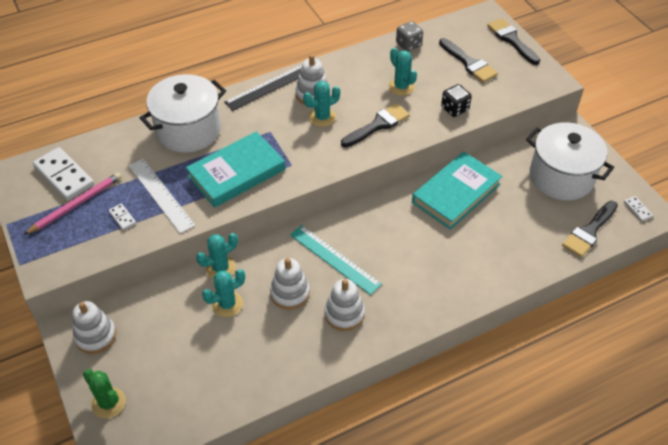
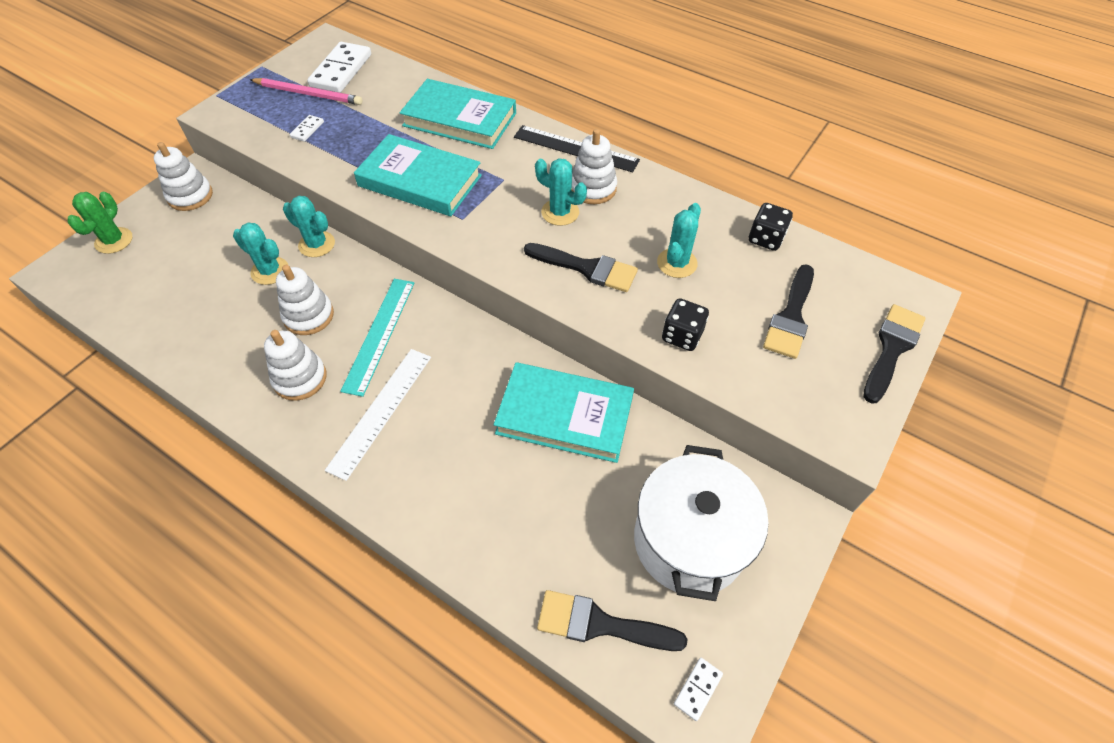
camera: 60 degrees right, 5 degrees up
(161, 195) = (353, 141): white ruler -> white ruler (381, 411)
(188, 130) = (459, 119): white pot -> turquoise book
(408, 44) = (765, 238): grey dice -> black dice

